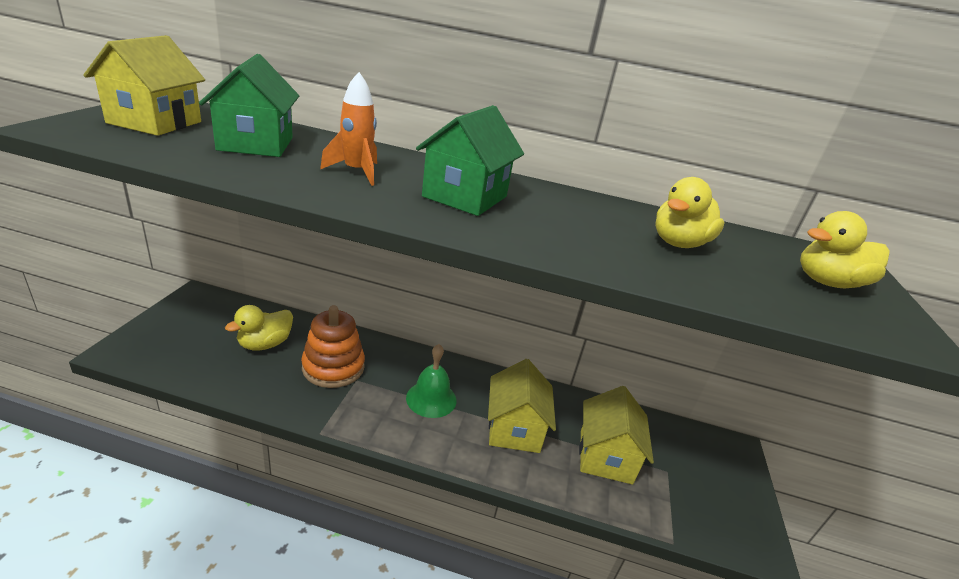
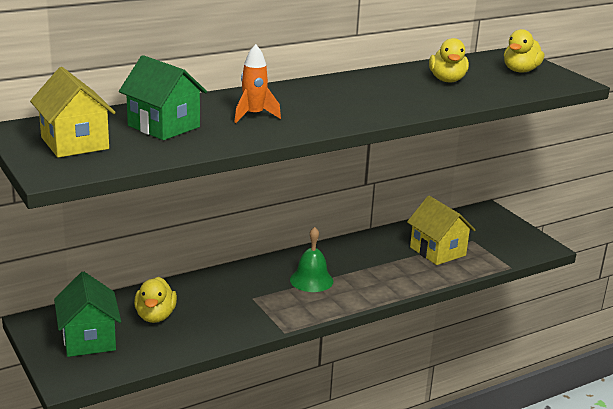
camera: 40 degrees left, 5 degrees down
(333, 367) = (225, 300): orange stacking toy -> none
(465, 196) = (327, 102): green house -> green house (89, 339)
(514, 428) = (377, 266): yellow house -> none

